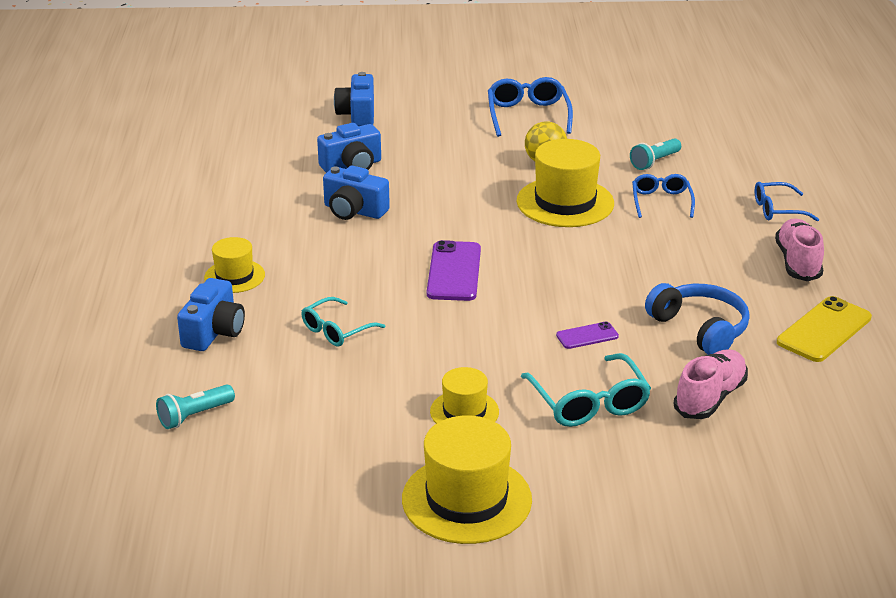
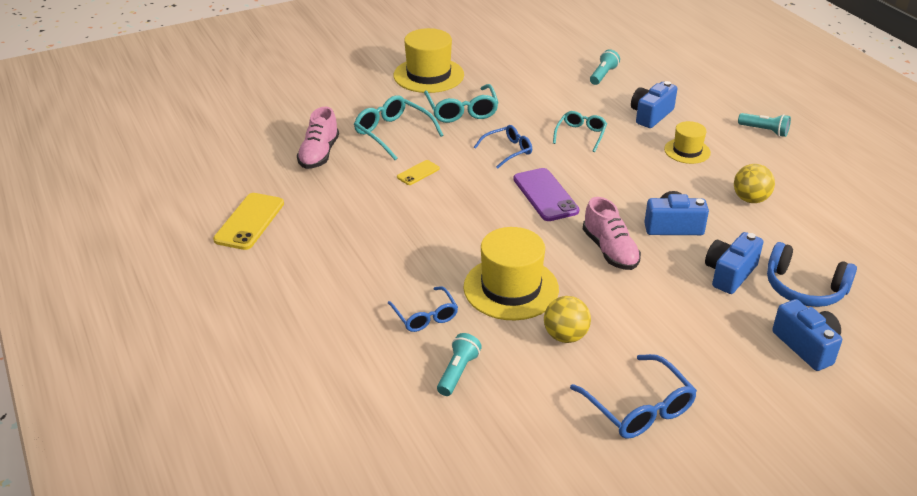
camera: 155 degrees right, 5 degrees up
(110, 275) = (764, 131): none -> turquoise flashlight
(214, 332) = (651, 115): blue camera -> blue camera turned 45 degrees clockwise
(242, 213) = (750, 199): none -> yellow ball
(464, 412) = (462, 111): yellow hat -> turquoise glasses
(587, 336) = (418, 173): purple phone -> yellow phone
(700, 329) = (342, 198): blue headphones -> blue headphones (804, 288)
(777, 210) = (311, 339): blue glasses -> blue glasses (508, 151)
(798, 262) = (280, 280): pink shoe -> pink shoe (610, 251)

